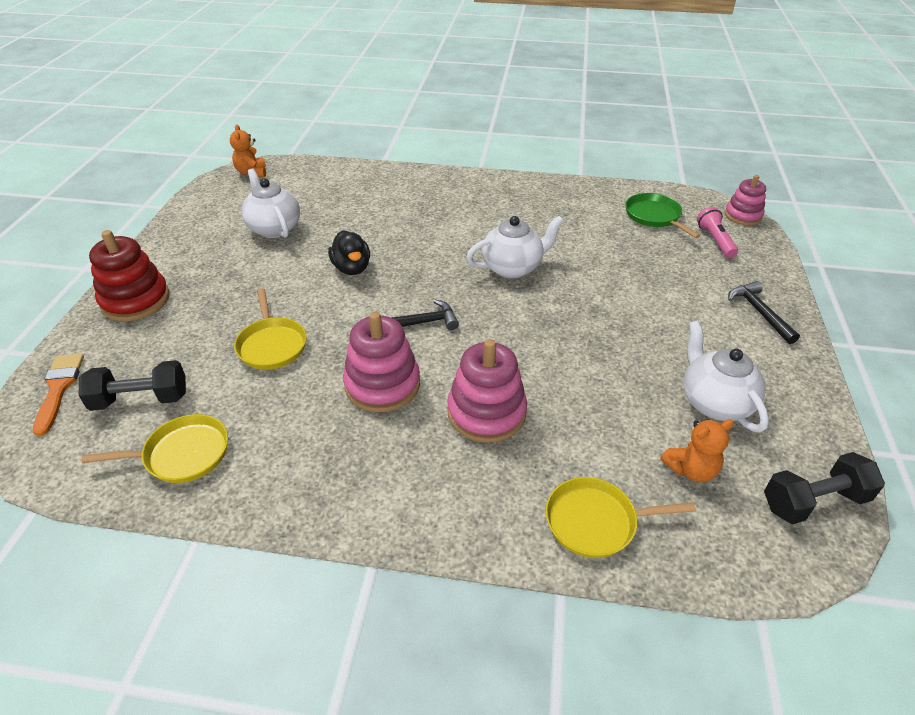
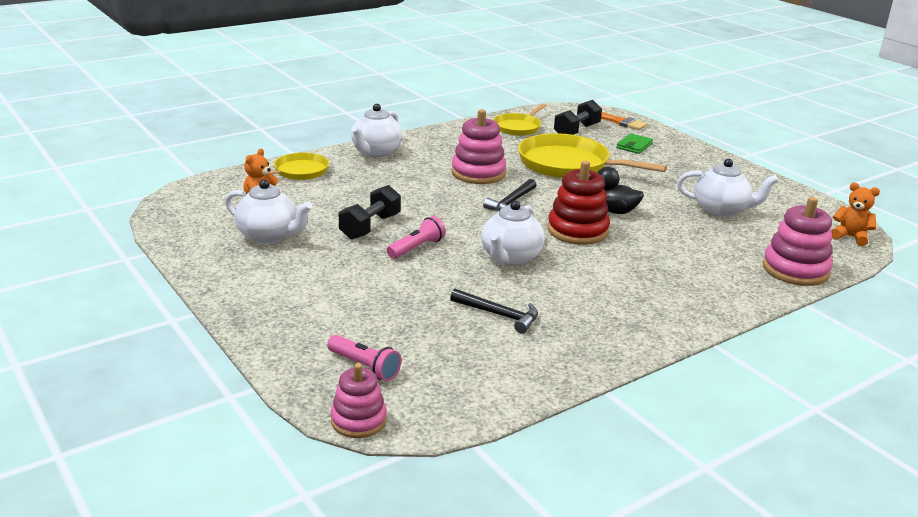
camera: 135 degrees right, 15 degrees down
(135, 300) = (681, 152): red stacking toy -> red stacking toy (577, 231)
(150, 335) = (634, 146): none -> green wallet
(272, 345) = (568, 164): yellow pan -> yellow pan, size x1.75
(443, 510) = (376, 152): none -> white teapot
(486, 412) = (404, 184): pink stacking toy -> pink stacking toy (795, 270)
(578, 314) = (416, 248): none -> pink flashlight
(654, 216) = (456, 367): green pan -> none
(759, 312) = (270, 308): black hammer -> black hammer (499, 315)
(814, 501) = (180, 215): black dumbbell -> black dumbbell (370, 227)

